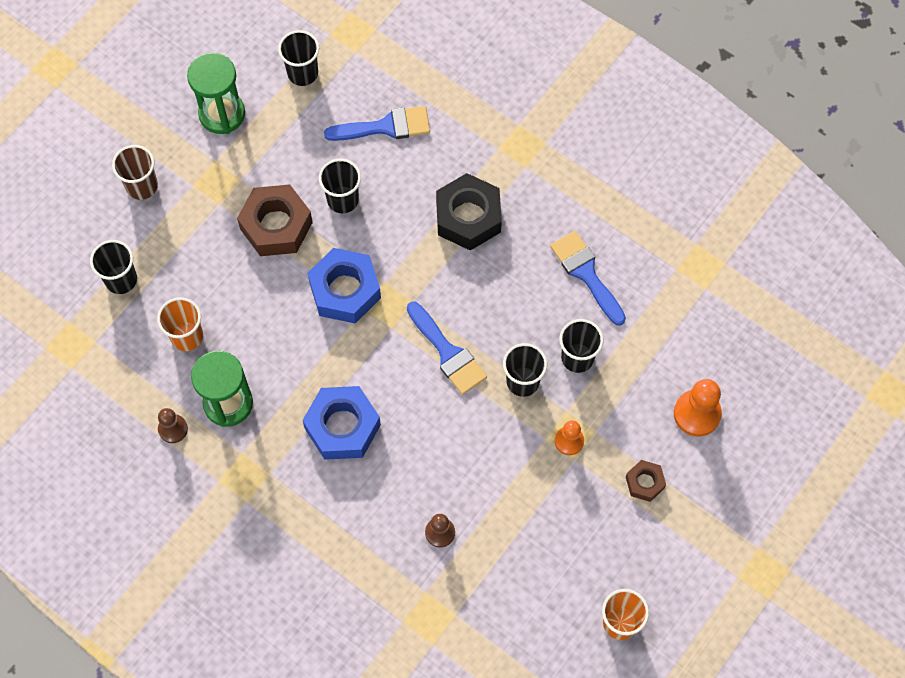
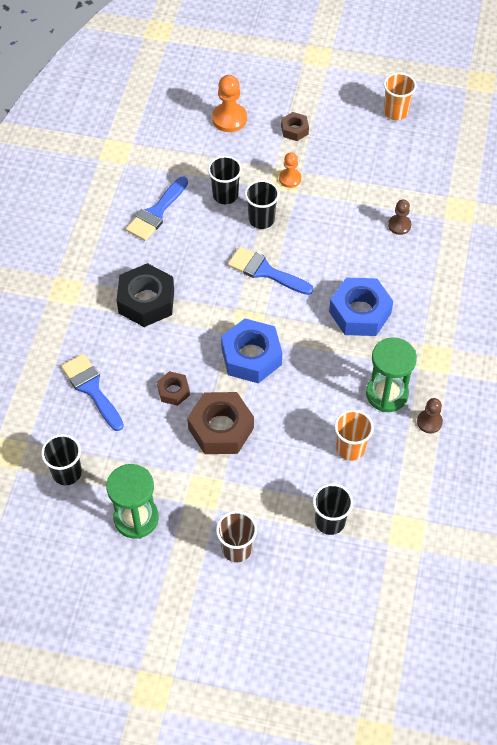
camera: 115 degrees left, 10 degrees down
(343, 200) = (173, 391): black cup -> brown nut
(448, 353) = (265, 271): blue brush -> blue brush turned 90 degrees counterclockwise

